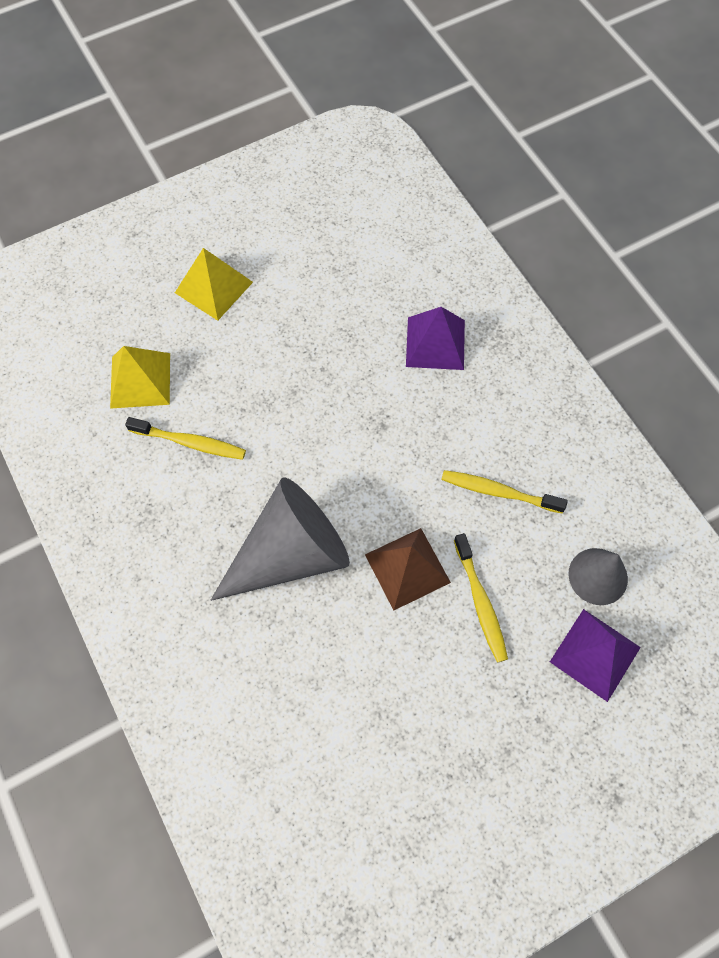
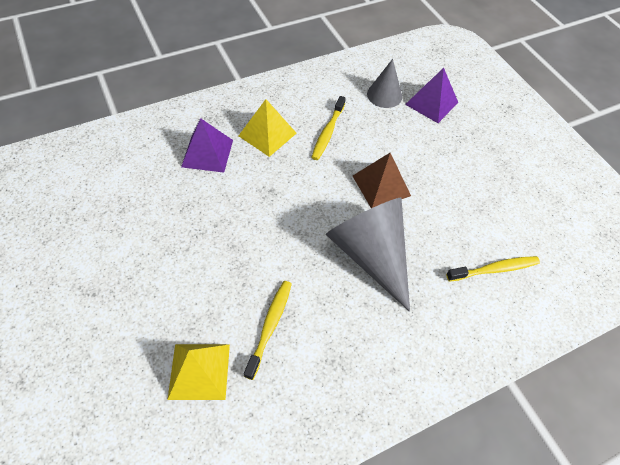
camera: 90 degrees left, 10 degrees down
(213, 287) = (111, 305): yellow pyramid -> yellow pyramid (267, 134)
(480, 602) = (403, 150): yellow toothbrush -> yellow toothbrush (494, 269)

